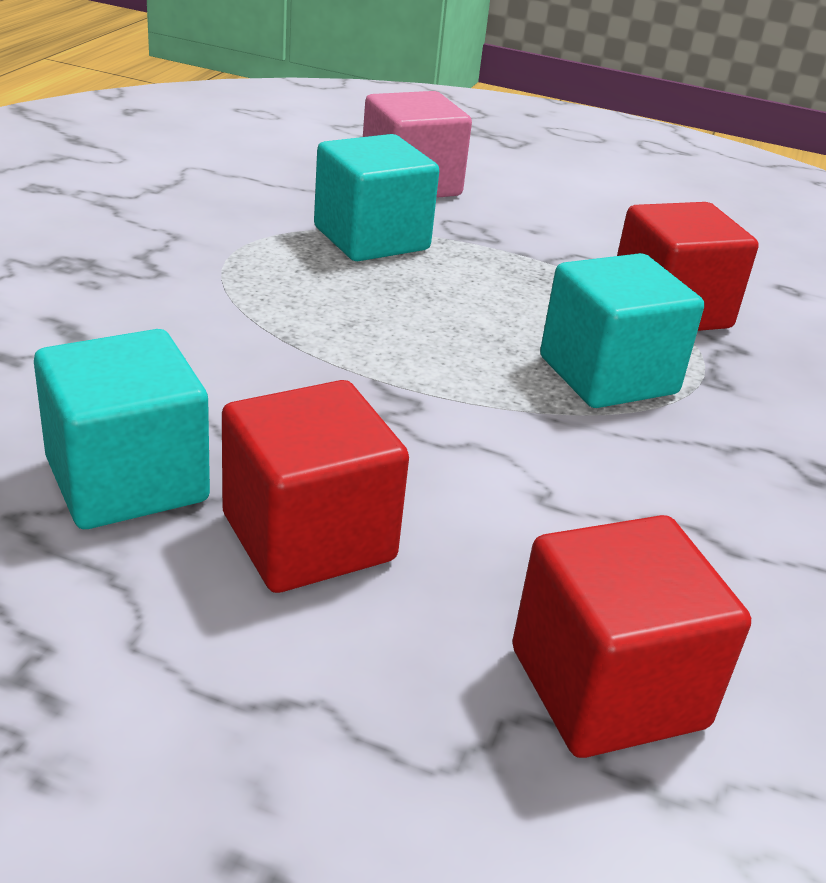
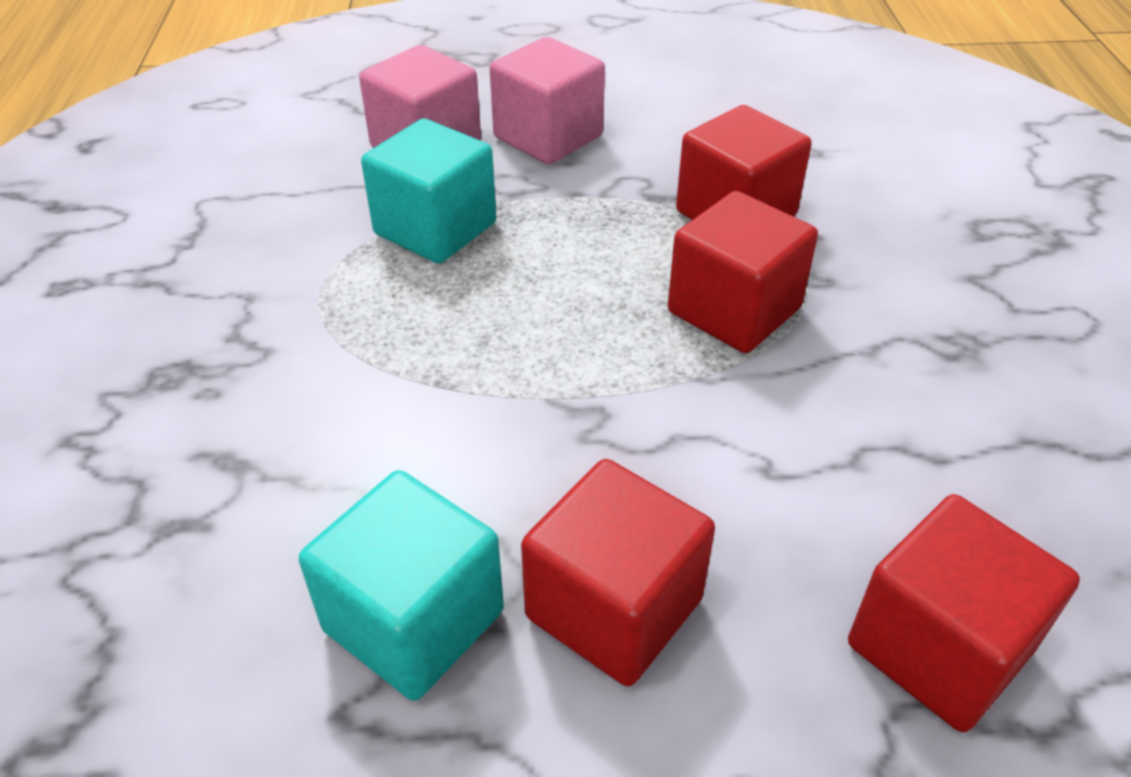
camera: 20 degrees left, 10 degrees up
(529, 208) = (548, 137): none -> pink cube
(608, 375) = (734, 310): turquoise cube -> red cube

